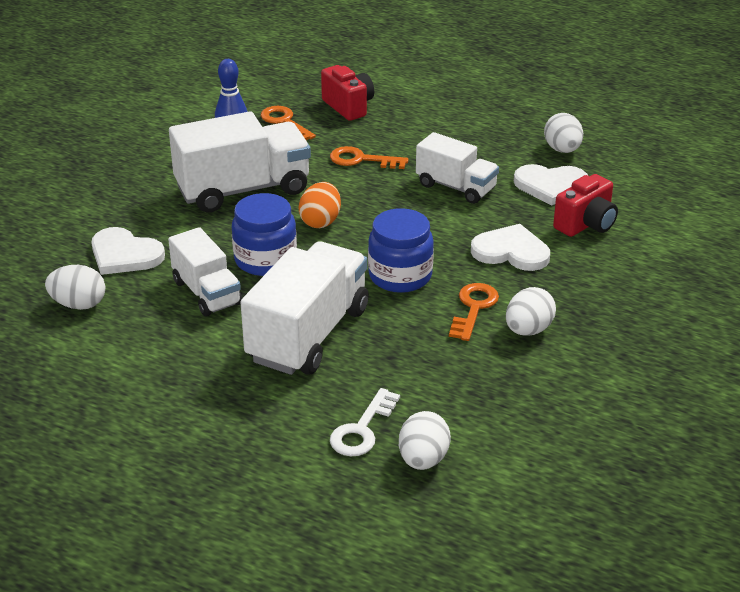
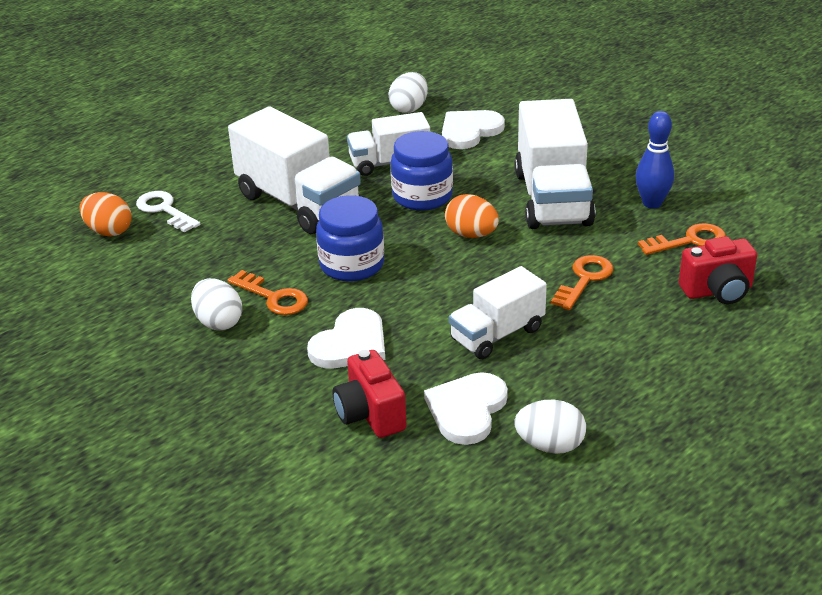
camera: 110 degrees right, 0 degrees up
(423, 459) = (109, 231): white egg -> orange egg

